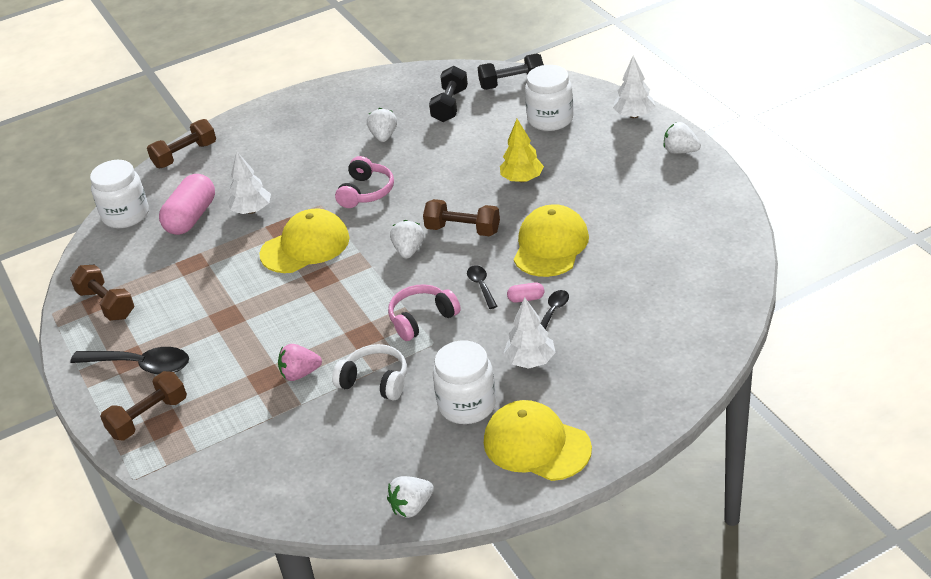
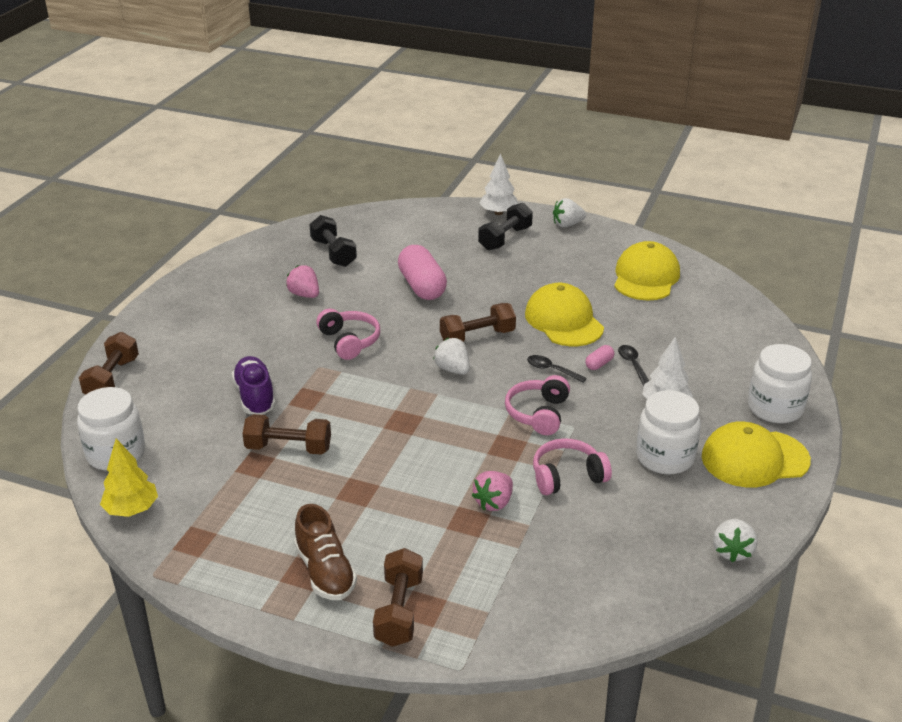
camera: 45 degrees left, 5 degrees down
(106, 304) = (207, 538): brown dumbbell -> brown dumbbell (288, 448)
(141, 365) = (325, 572): black spoon -> brown shoe
(191, 217) = (197, 427): pink capsule -> pink capsule (422, 286)
(252, 210) = (255, 397): white tree -> purple shoe
(305, 246) = (352, 404): yellow cap -> yellow cap (646, 277)
(375, 381) = (567, 476): white headphones -> pink headphones
(384, 136) = (304, 295): white strawberry -> pink strawberry
(512, 83) = (366, 221): black dumbbell -> black dumbbell (505, 238)
(522, 179) = (473, 284): yellow tree -> yellow tree (131, 509)
(550, 119) = (436, 236): white jar -> white jar (775, 408)

